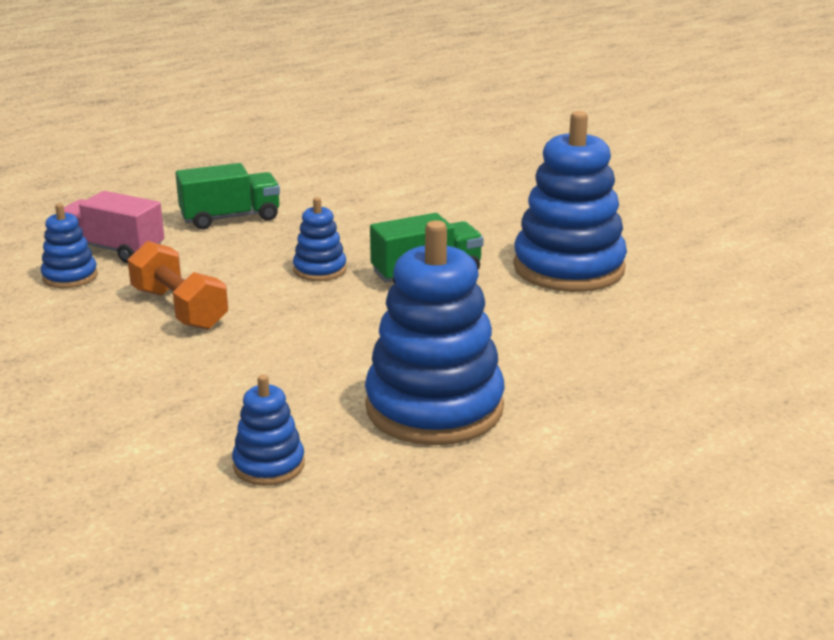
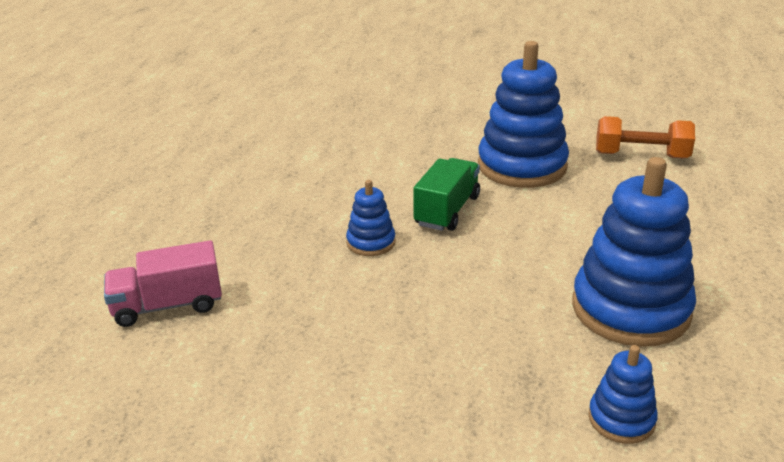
camera: 40 degrees left, 5 degrees up
(70, 276) = (174, 351): blue stacking toy -> none
(179, 309) = (325, 330): orange dumbbell -> orange dumbbell (641, 155)
(230, 218) = (222, 230): green truck -> none

